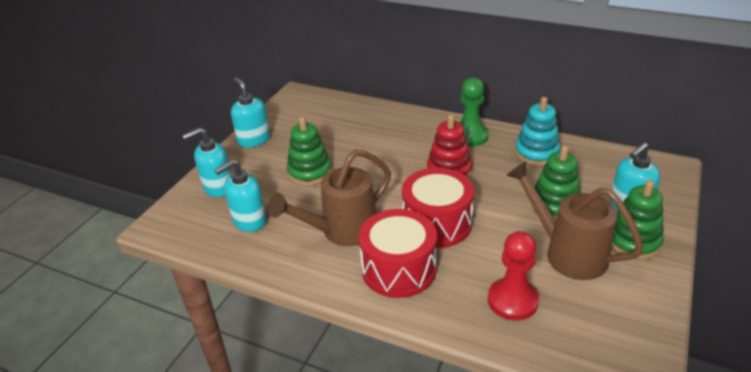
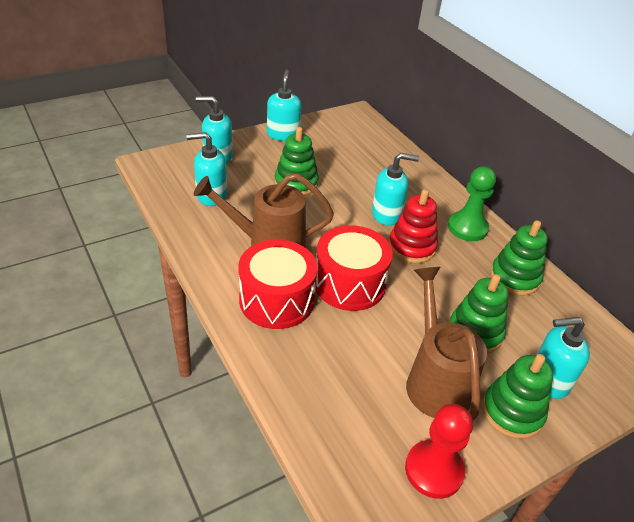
camera: 30 degrees right, 5 degrees up
(405, 158) = (386, 214): none -> turquoise soap dispenser
(512, 300) = (337, 385): red pawn -> red pawn (434, 470)
(536, 153) = (514, 277): turquoise stacking toy -> green stacking toy

